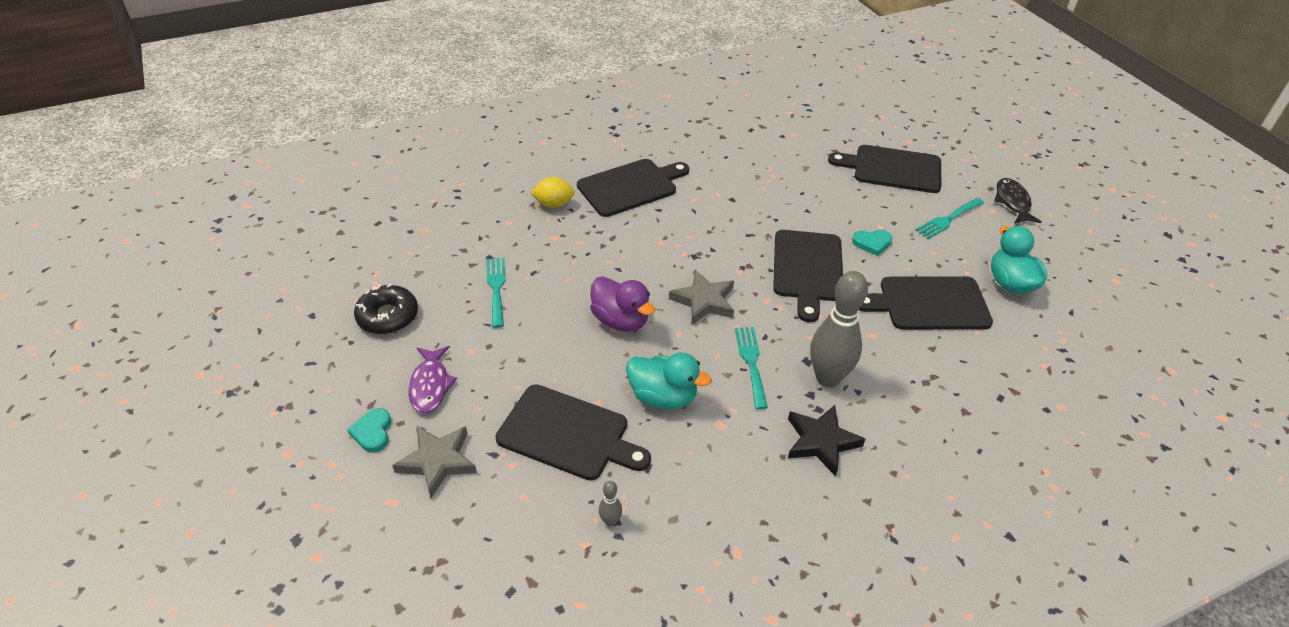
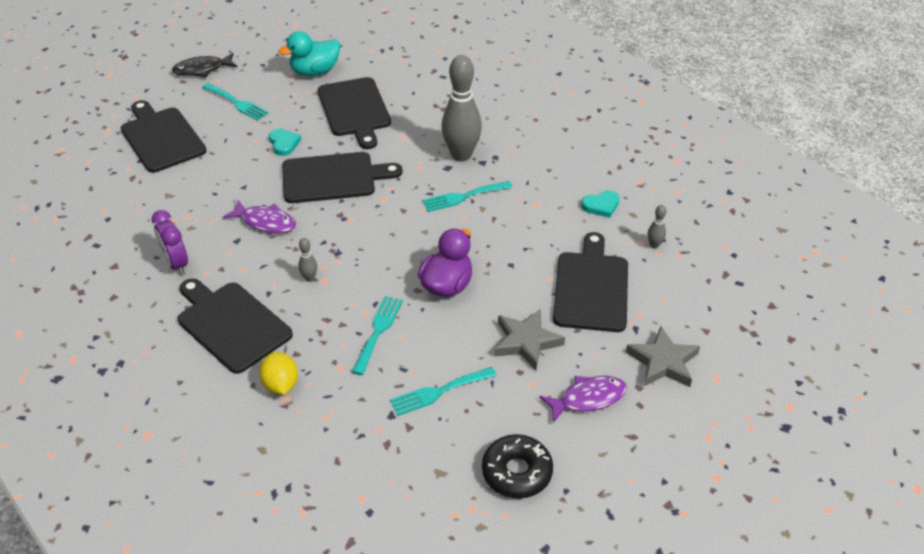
camera: 105 degrees left, 0 degrees up
(372, 432) = (660, 421): turquoise heart -> turquoise heart (601, 205)
(583, 265) = (378, 331): none -> turquoise fork
(663, 397) = (524, 240): turquoise duck -> none
(666, 234) = (309, 278): none -> grey bowling pin
(704, 301) = (400, 235): grey star -> grey star (526, 342)
(713, 165) = (176, 263): none -> purple clock
(751, 218) = (265, 222): none -> purple fish
(821, 442) = (526, 153): black star -> none
(892, 169) = (161, 138): black cutting board -> black cutting board turned 150 degrees clockwise

